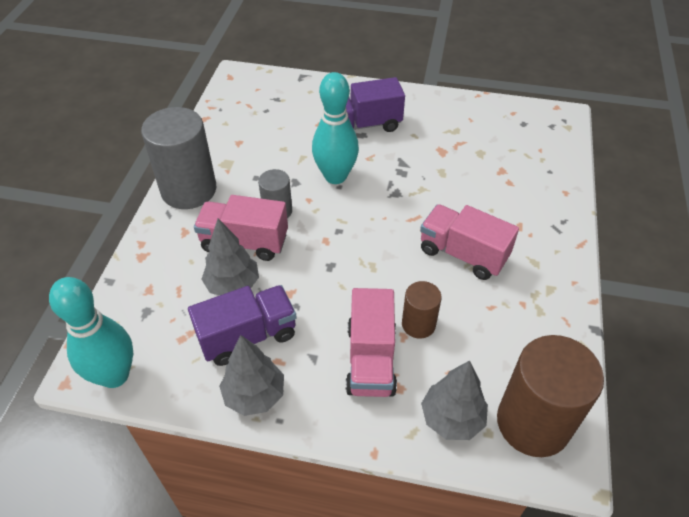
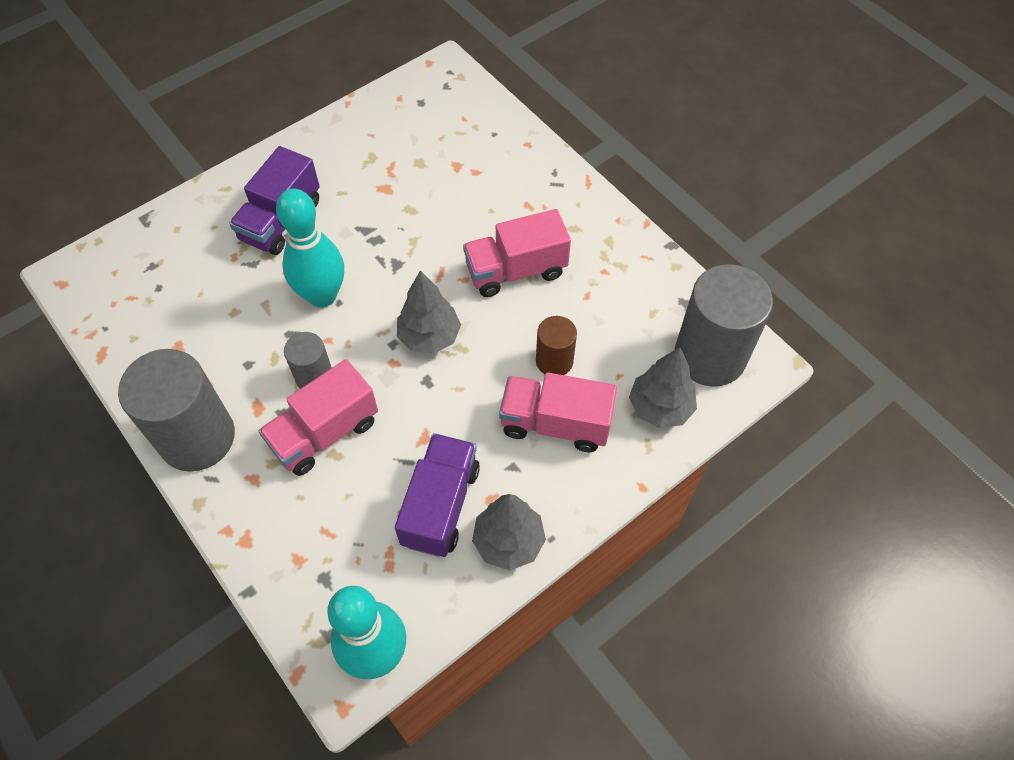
camera: 50 degrees left, 10 degrees up
(233, 285) = (368, 479): grey tree -> grey tree (429, 337)
(371, 359) = (555, 423): pink truck -> pink truck turned 150 degrees clockwise
(533, 423) = (710, 356): brown cylinder -> grey cylinder

